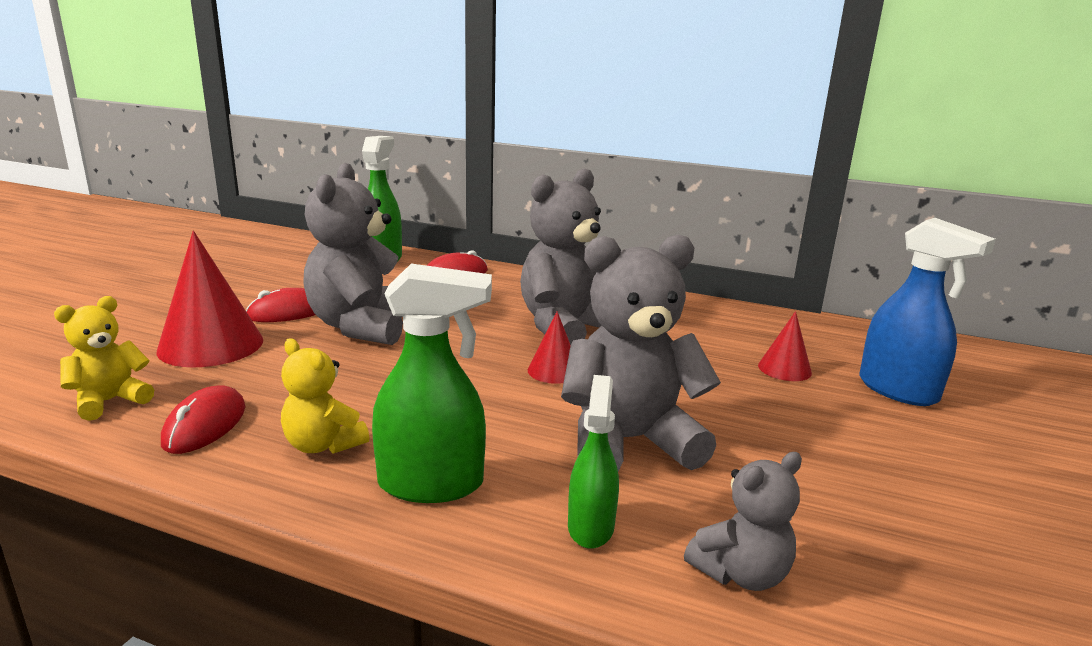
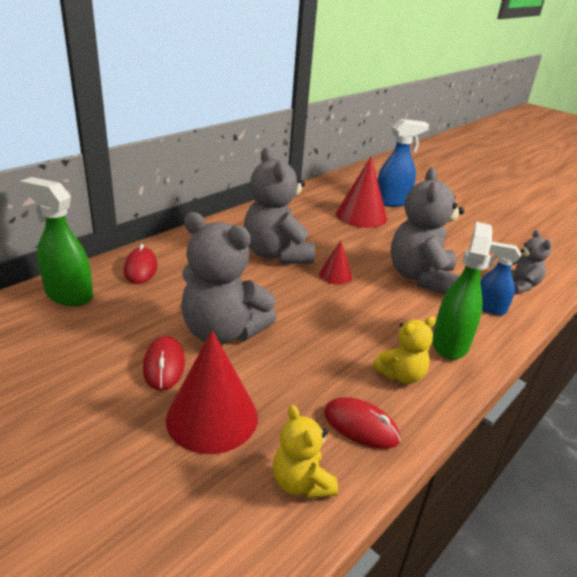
camera: 70 degrees left, 10 degrees up
(590, 527) = (489, 308): green spray bottle -> blue spray bottle
(784, 369) = (361, 216): red cone -> red cone, size x1.89

